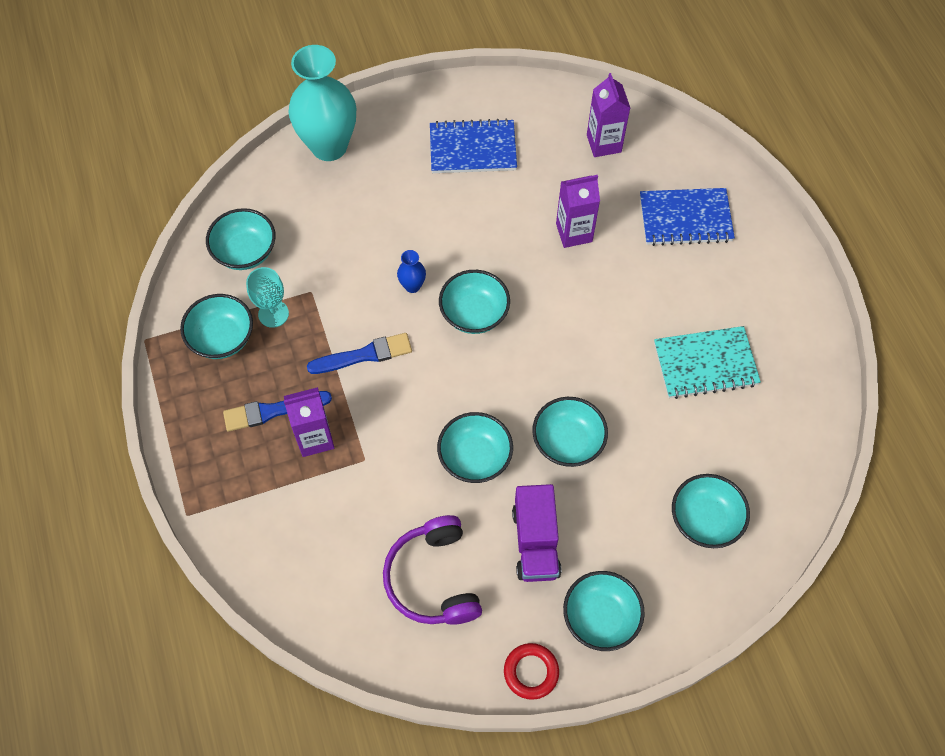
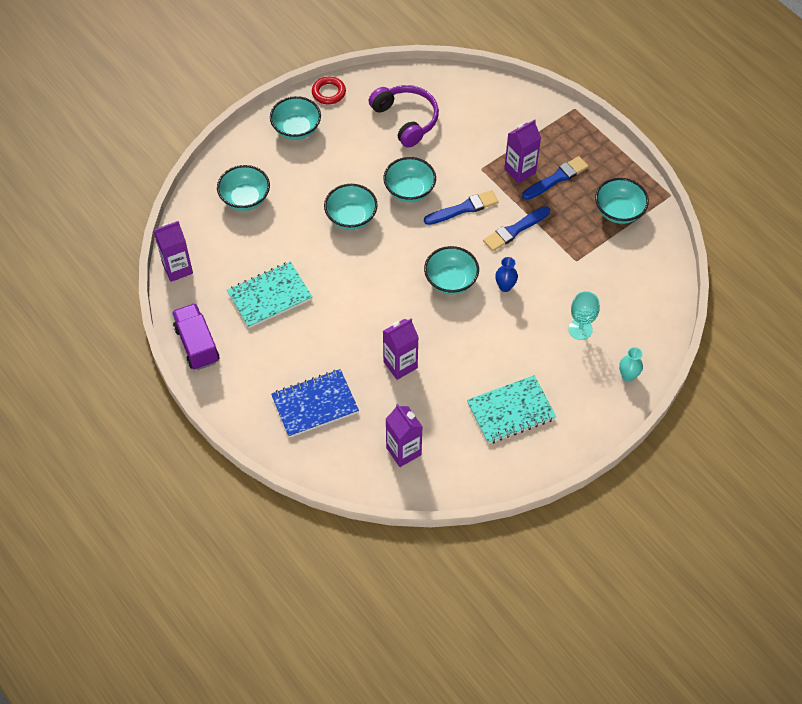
camera: 160 degrees right, 5 degrees down
(245, 252) = (640, 273): turquoise bowl -> none
(273, 314) = (593, 237): turquoise goblet -> turquoise goblet (580, 329)
(329, 146) = (628, 376): turquoise vase -> turquoise vase, size x0.41
(415, 407) = (463, 208): none -> blue brush
(473, 149) = (511, 411): blue notebook -> turquoise notebook
(536, 542) = (350, 155): purple truck -> purple truck (197, 345)
(818, 440) = (177, 269): none -> purple carton

